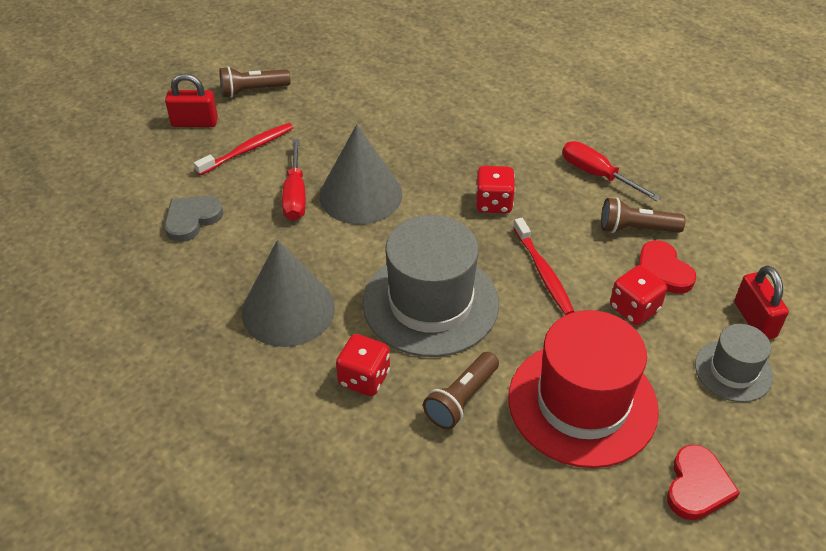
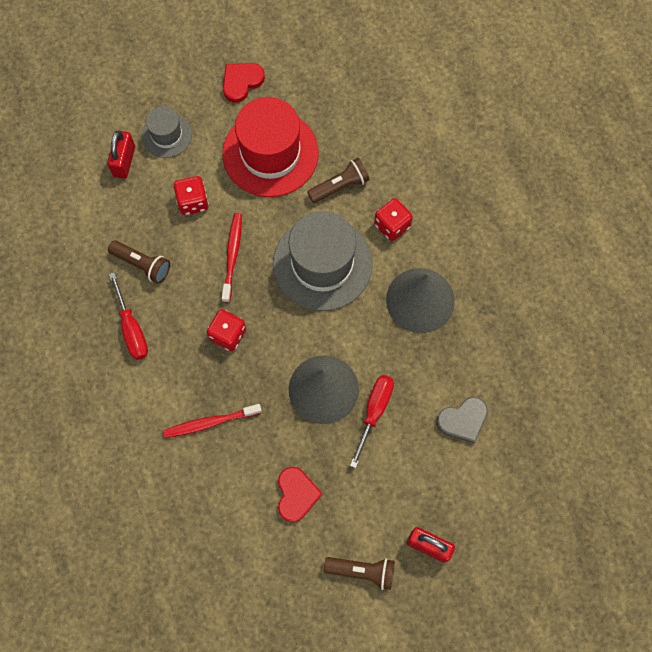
camera: 155 degrees left, 25 degrees up
(248, 149) = (393, 486): red toothbrush -> red toothbrush (210, 422)
(662, 271) = (152, 222): red heart -> red heart (296, 494)

